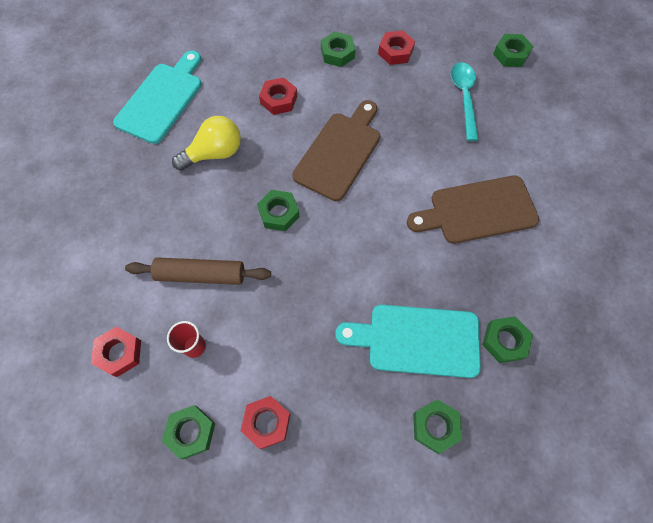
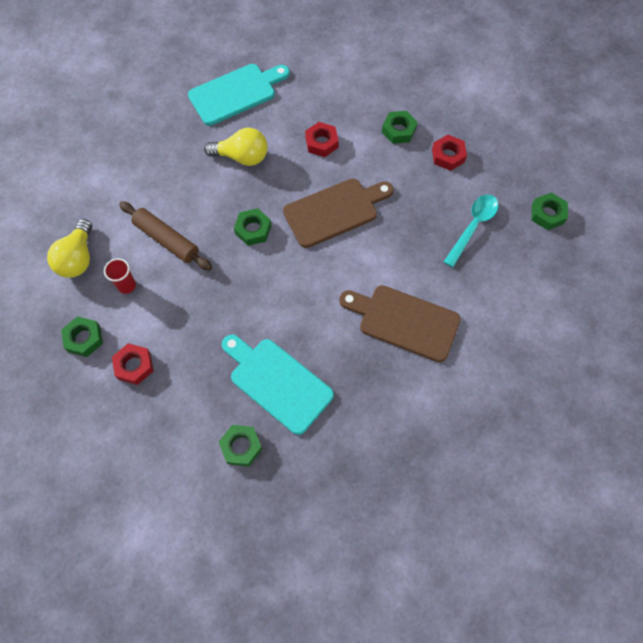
camera: 35 degrees right, 0 degrees up
(119, 353) = (78, 258): red nut -> yellow light bulb
(504, 341) = (340, 426): green nut -> none

